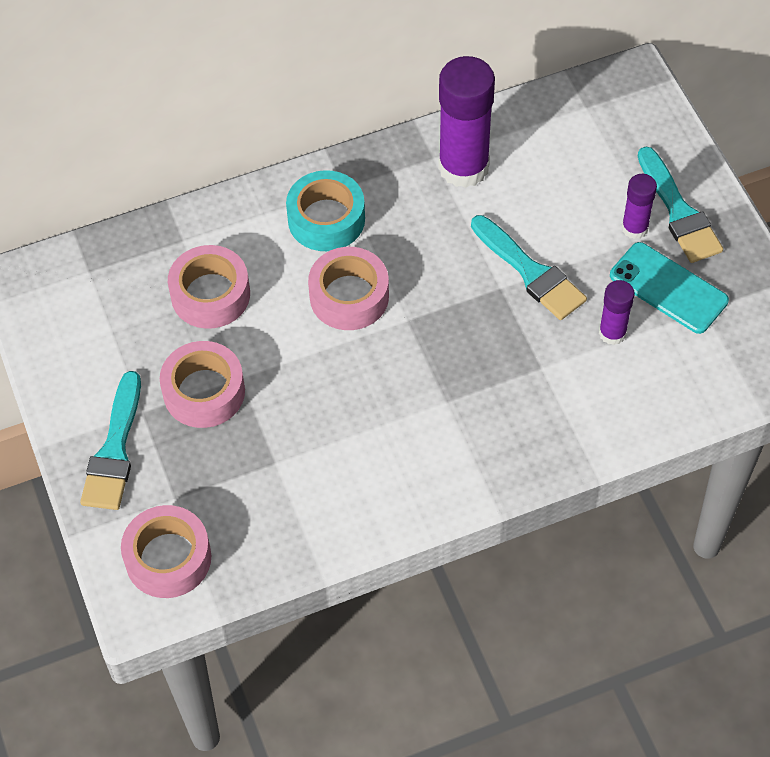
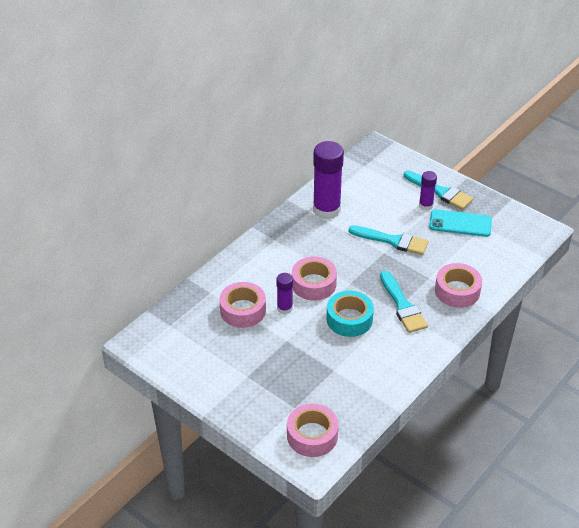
camera: 30 degrees left, 15 degrees down
(114, 449) = (246, 399): turquoise brush -> turquoise brush (402, 305)
(204, 392) = (273, 354): pink tape -> pink tape (457, 291)
(326, 219) = (276, 256): turquoise tape -> turquoise tape (349, 319)
(612, 333) = (450, 251): purple glue stick -> purple glue stick (284, 308)

